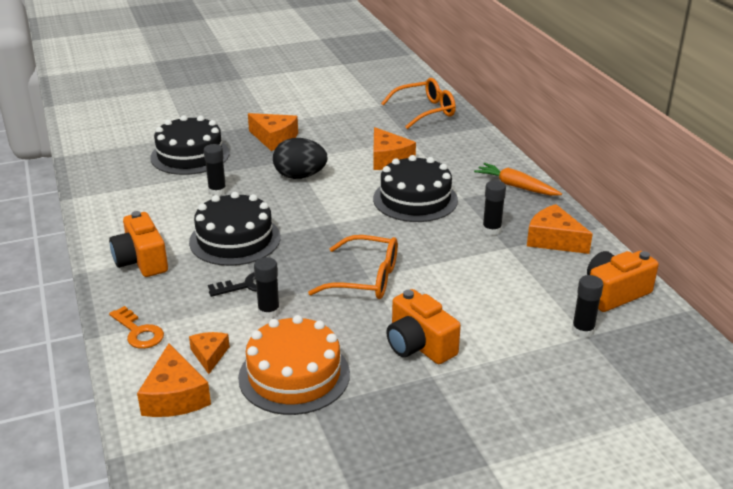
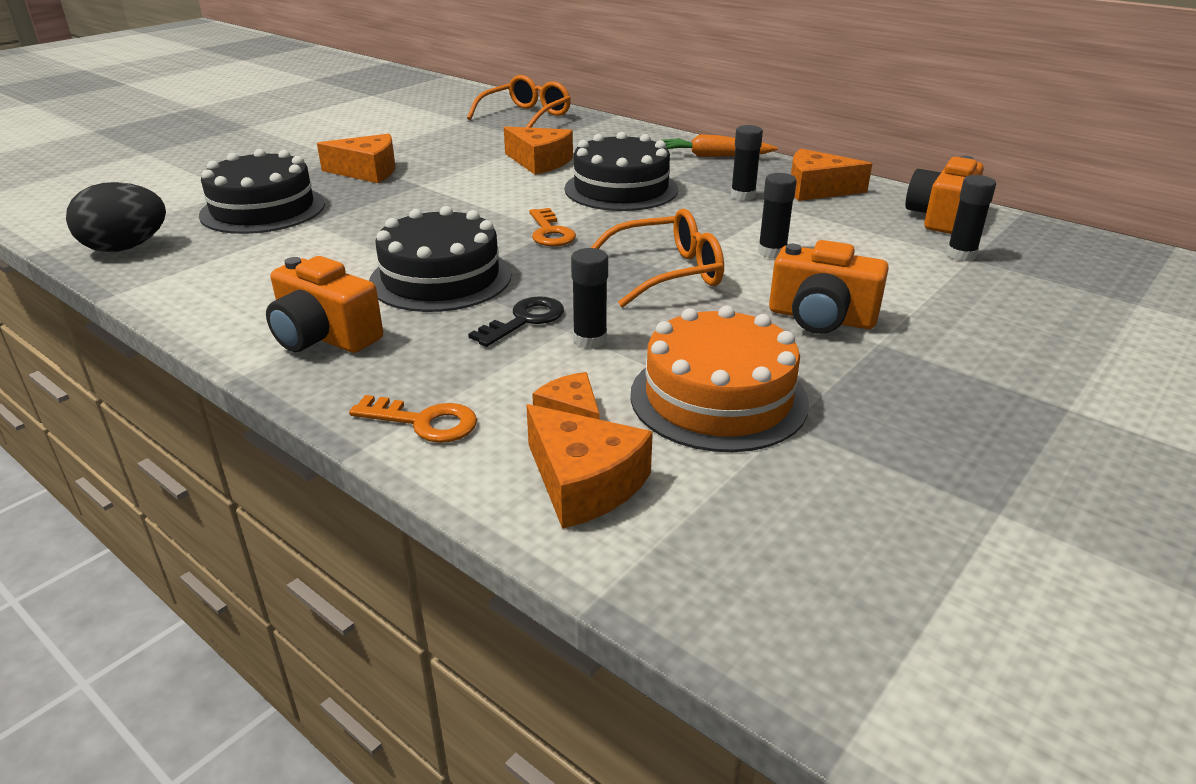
camera: 30 degrees left, 0 degrees up
(217, 191) = (350, 236): black glue stick -> black glue stick (772, 252)
(300, 176) = (449, 198): black egg -> black egg (126, 248)
(331, 223) = (550, 232): none -> orange key

